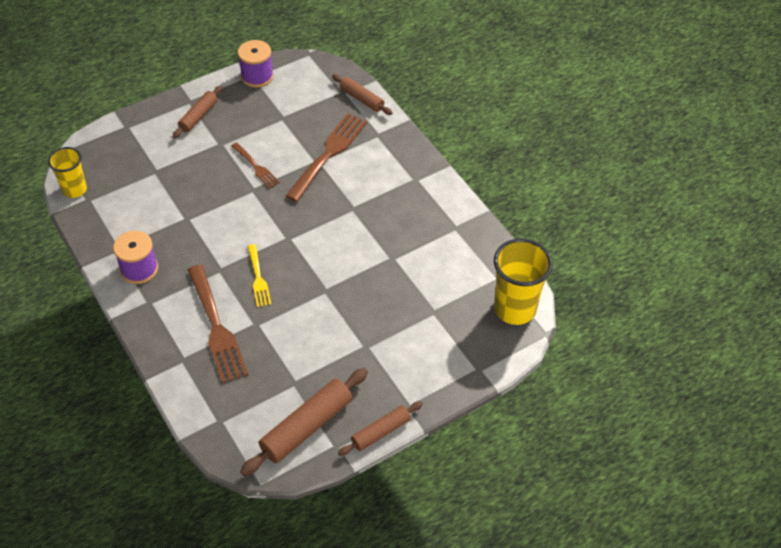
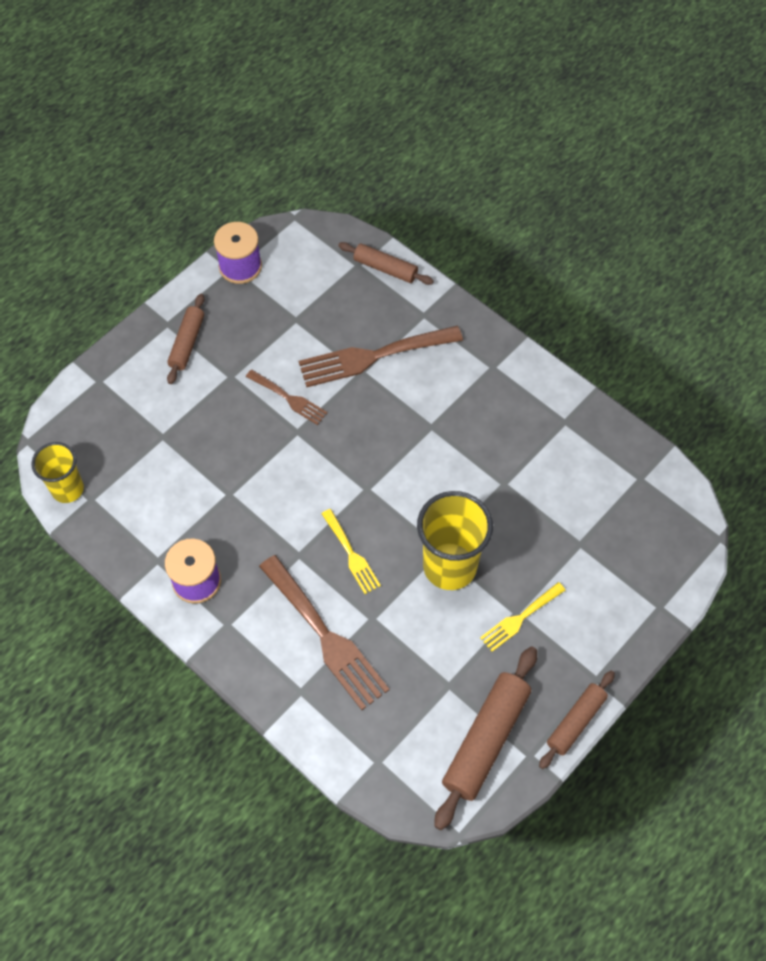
camera: 15 degrees left, 10 degrees up
(329, 153) = (373, 356): brown fork -> brown fork turned 120 degrees counterclockwise
(366, 351) = (520, 618): none -> yellow fork
(514, 309) = (673, 514): yellow cup -> yellow cup (450, 566)

